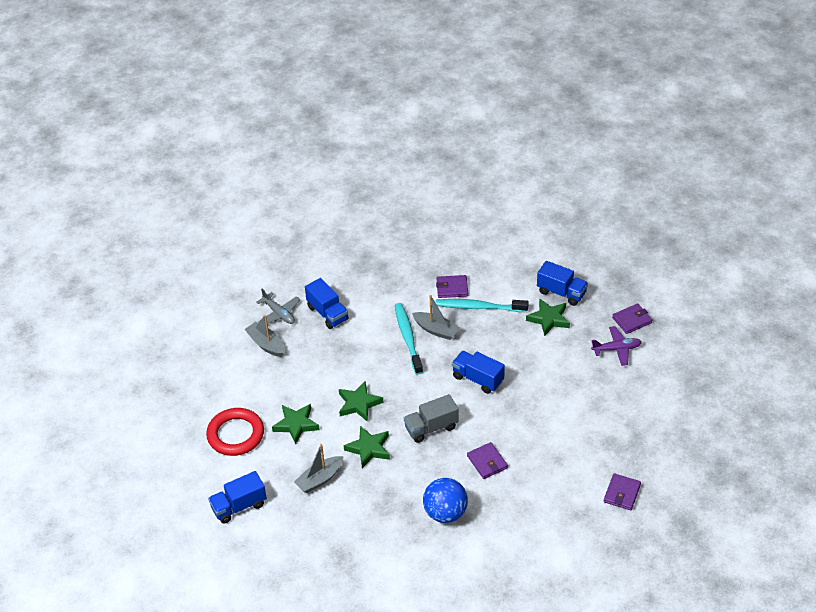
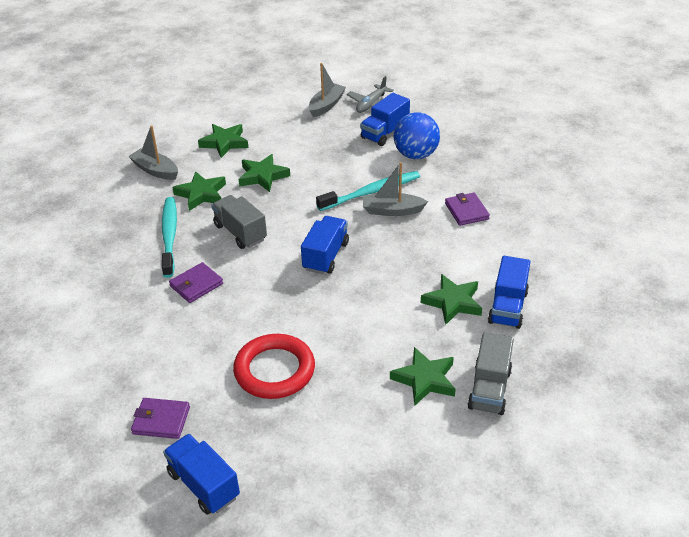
camera: 75 degrees right, 5 degrees down
(235, 434) = (204, 112): red ring -> red ring (274, 370)
(239, 506) = (117, 131): blue truck -> blue truck (203, 485)
(436, 330) = (392, 210): grey boat -> grey boat turned 75 degrees clockwise
(445, 513) = (117, 264): blue ball -> blue ball (416, 155)
(479, 307) = (445, 238): turquoise toothbrush -> turquoise toothbrush (169, 236)
(616, 349) = (425, 379): purple plane -> green star
(632, 320) = (489, 389): purple wallet -> grey truck

